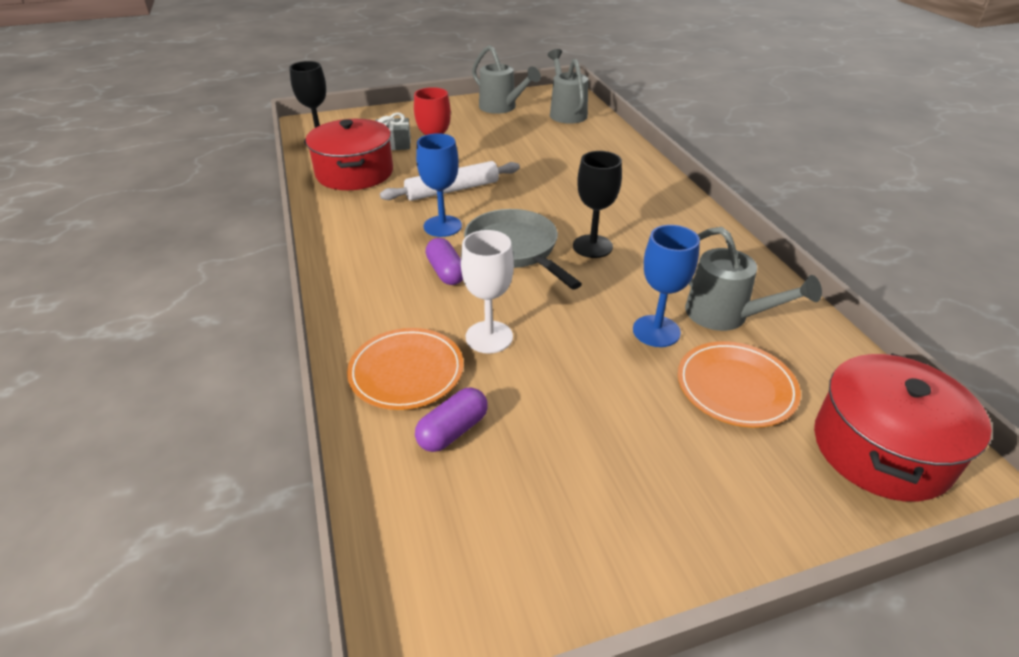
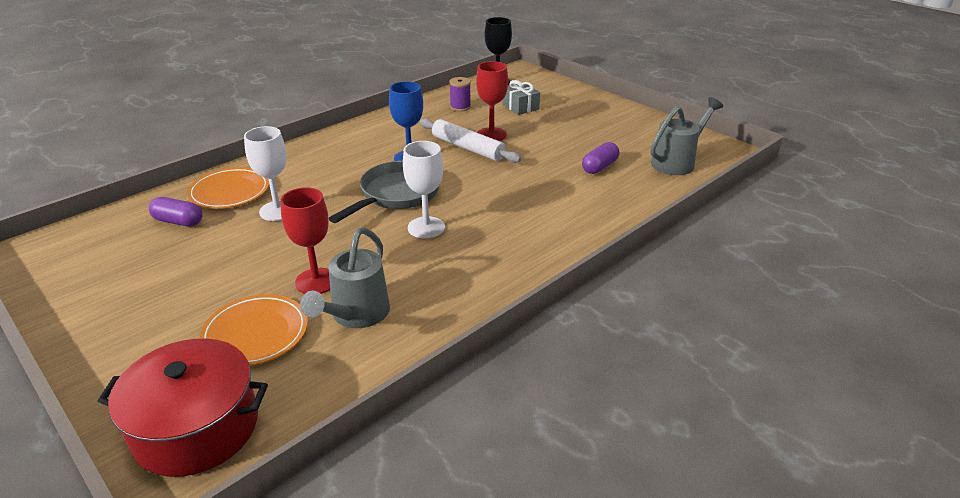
camera: 65 degrees right, 5 degrees down
(354, 173) = (460, 107): red pot -> purple spool
(446, 272) = (348, 175): purple capsule -> purple capsule (599, 167)
(502, 108) = (645, 130): grey watering can -> none
(592, 246) = (426, 227): black goblet -> white goblet
(656, 331) = (316, 281): blue goblet -> red goblet

